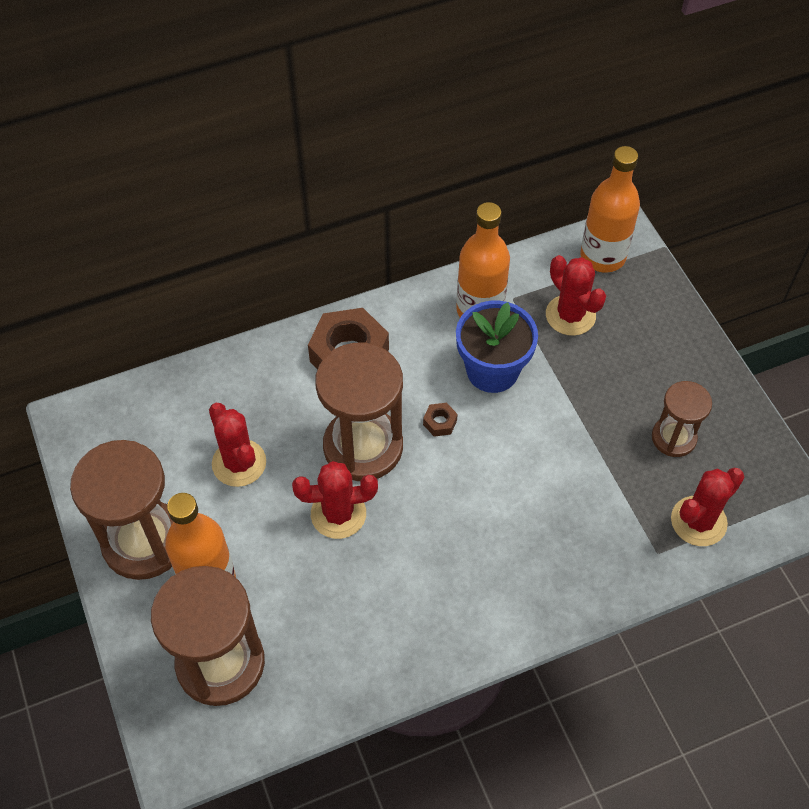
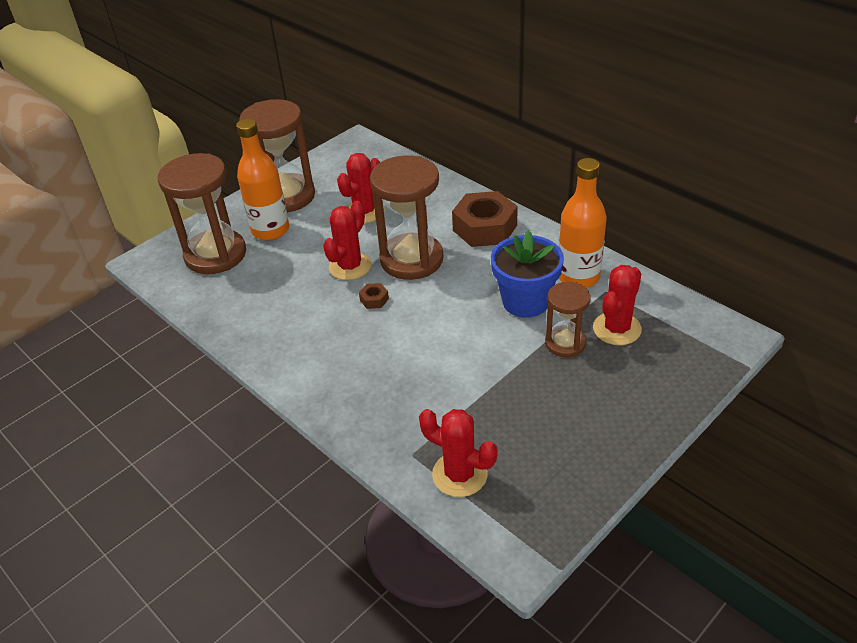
camera: 70 degrees right, 15 degrees down
(338, 514) = (350, 266): red cactus -> red cactus turned 60 degrees clockwise
(440, 422) = (457, 289): brown nut -> brown nut (374, 299)
(602, 256) = (698, 330): orange bottle -> none
(673, 438) = (537, 432): brown hourglass -> brown hourglass (565, 343)

